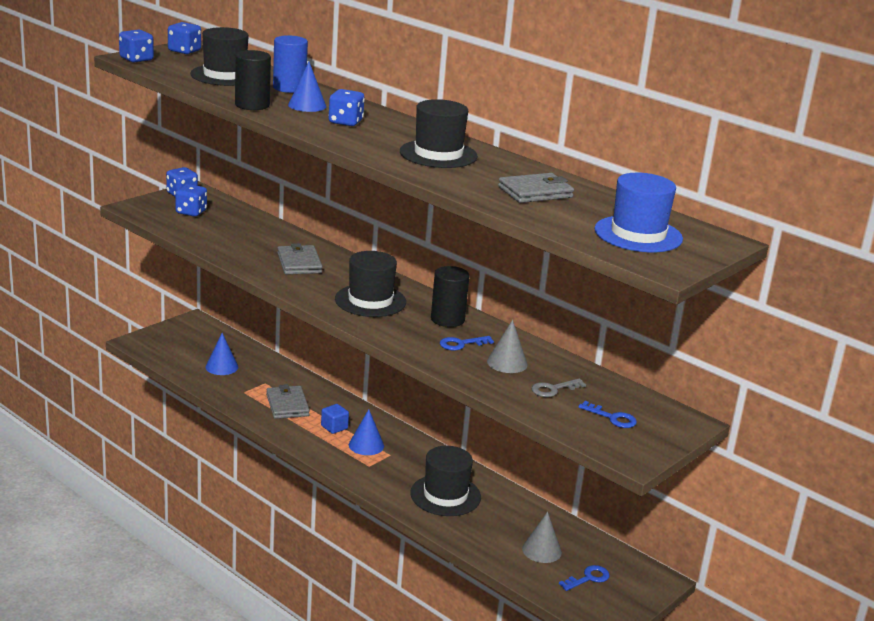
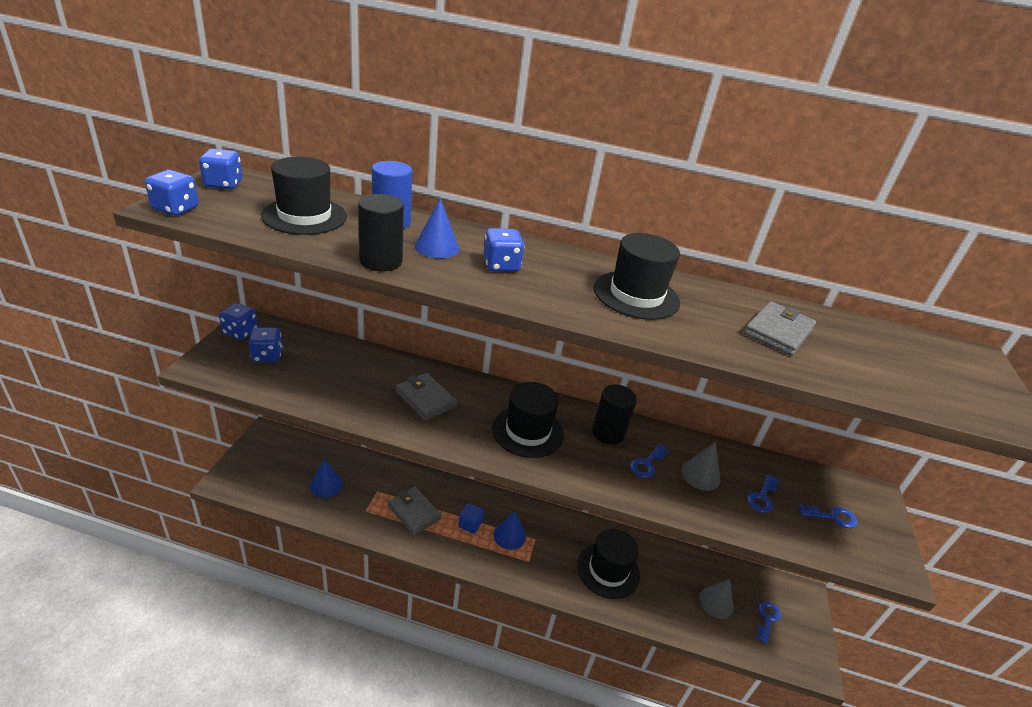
camera: 30 degrees left, 10 degrees up
(553, 389) = (762, 497): grey key -> blue key
(638, 234) = (925, 372): blue hat -> none

